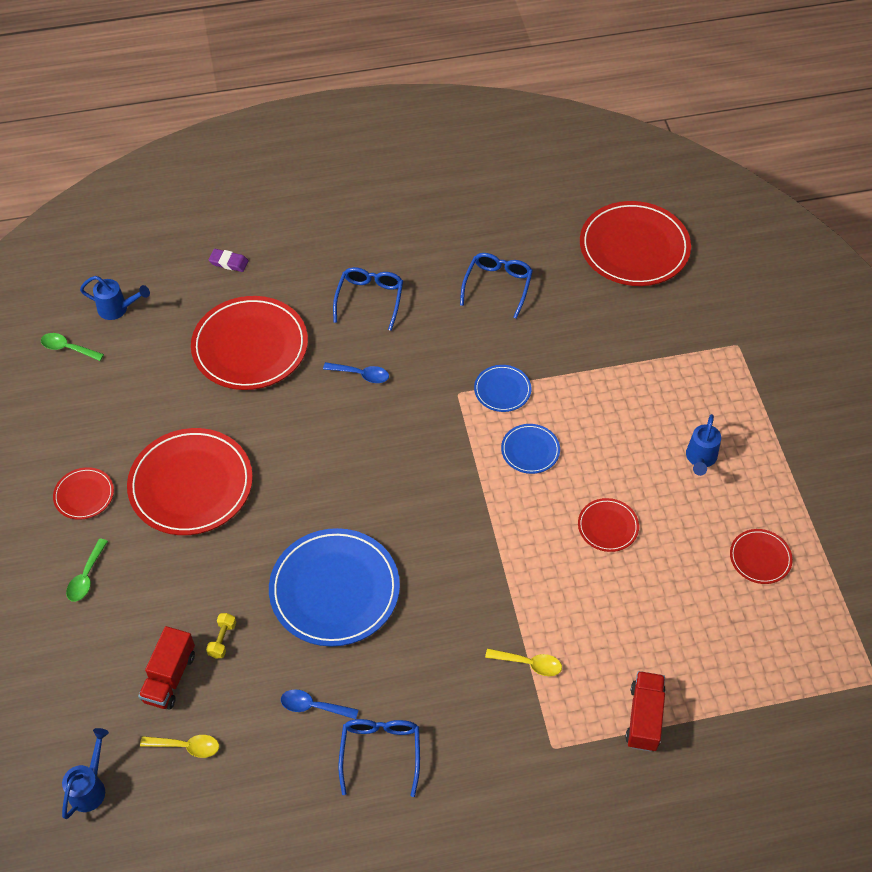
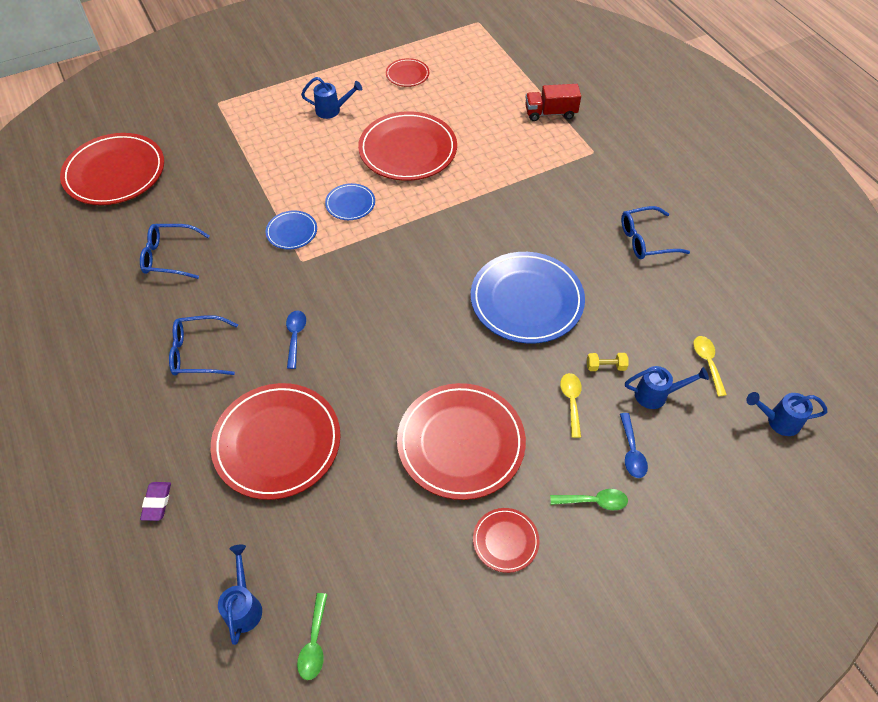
camera: 105 degrees left, 0 degrees up
(169, 677) = (657, 395): red truck -> blue watering can
(313, 706) = (631, 288): blue spoon -> blue spoon (631, 452)
(529, 664) = (538, 173): yellow spoon -> yellow spoon (571, 401)
(608, 526) = (408, 150): red plate -> red plate, size x2.07

